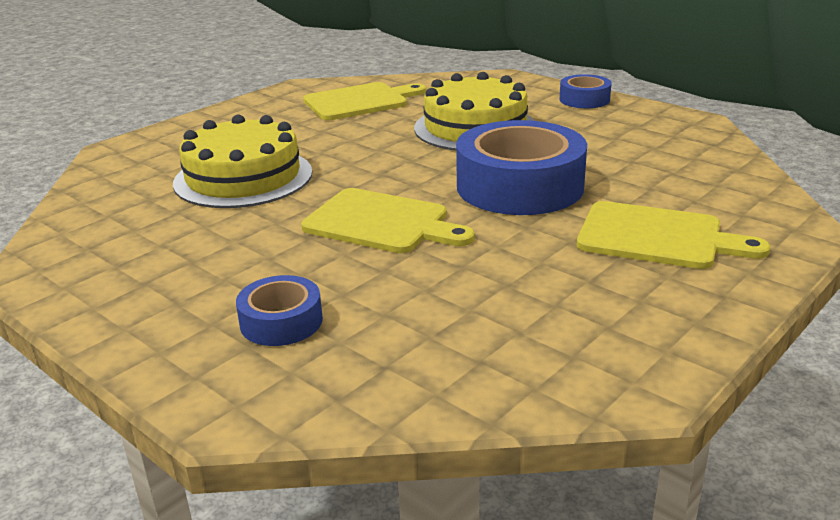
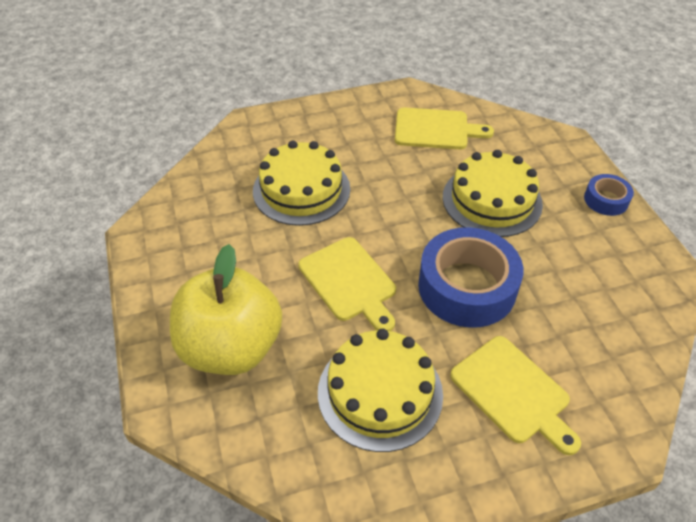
camera: 30 degrees right, 20 degrees up
(281, 322) = (231, 347): blue tape -> yellow apple
(517, 288) = (380, 392): none -> yellow cake

